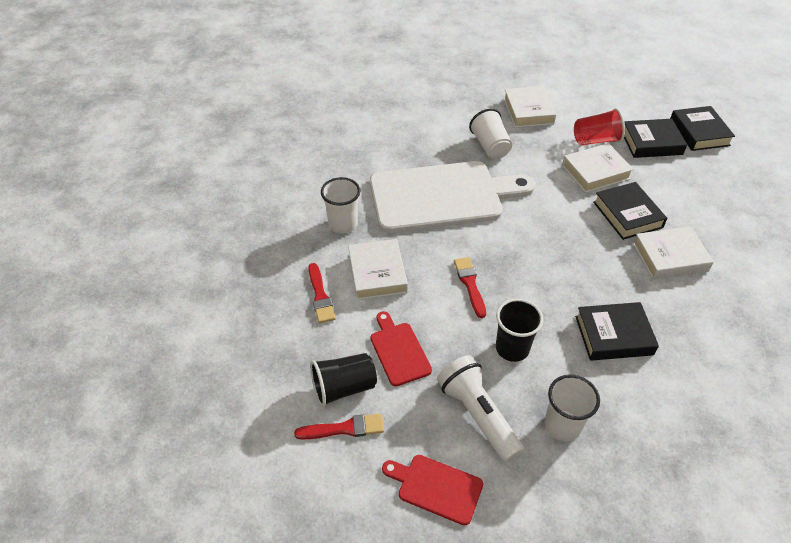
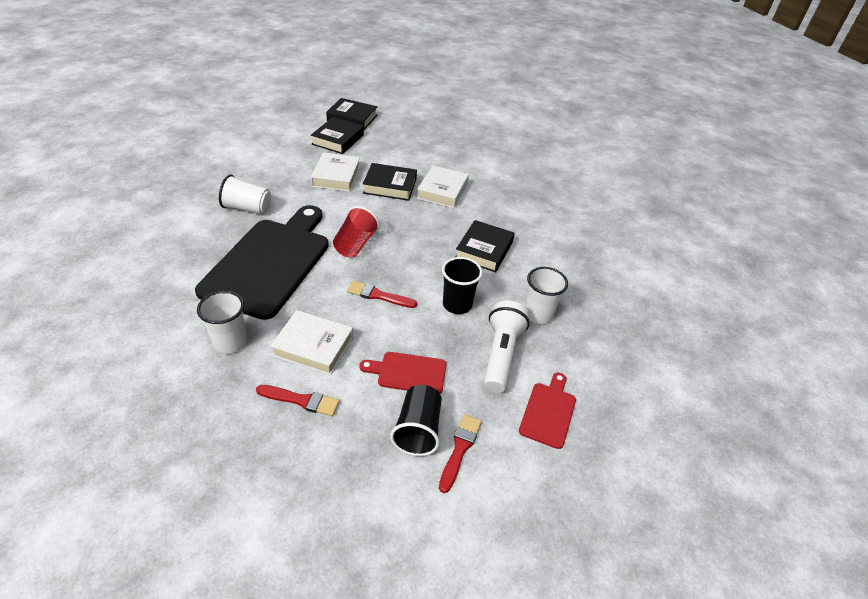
camera: 65 degrees left, 5 degrees down
(436, 487) = (548, 412): red cutting board -> red cutting board turned 150 degrees clockwise
(442, 196) = (270, 263): white cutting board -> black cutting board
(477, 414) = (501, 354): white flashlight -> white flashlight turned 105 degrees clockwise
(528, 111) = (235, 170): white book -> none
(595, 140) = (306, 159): red cup -> red cup (355, 245)

